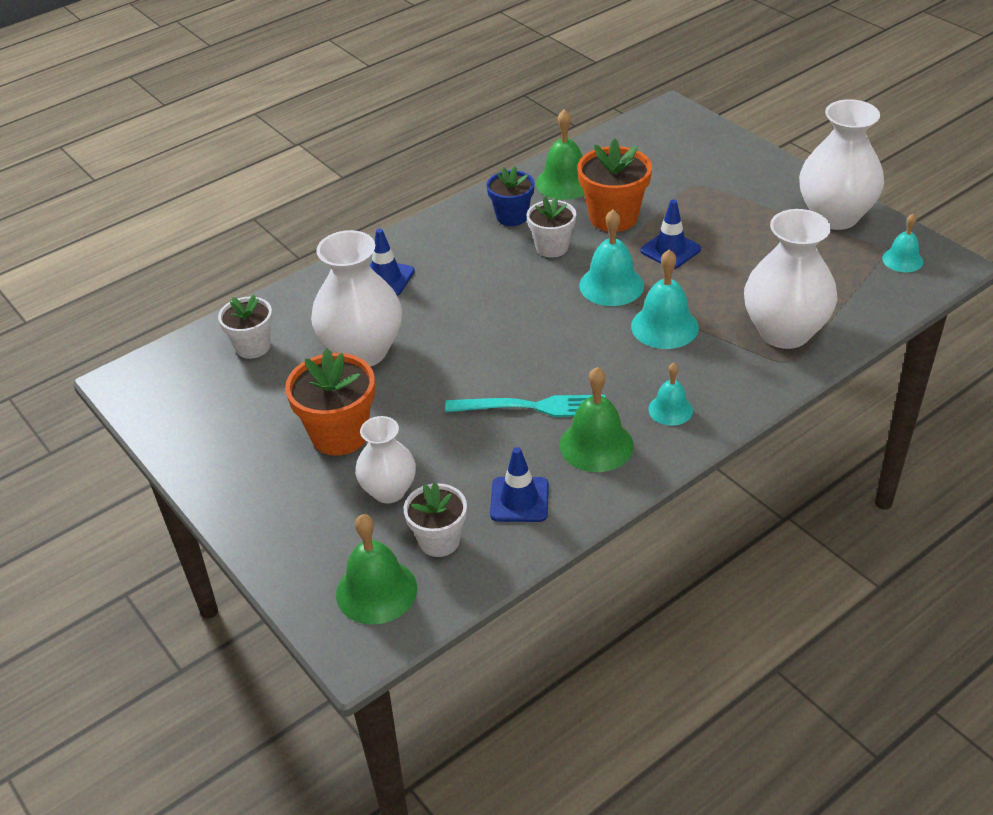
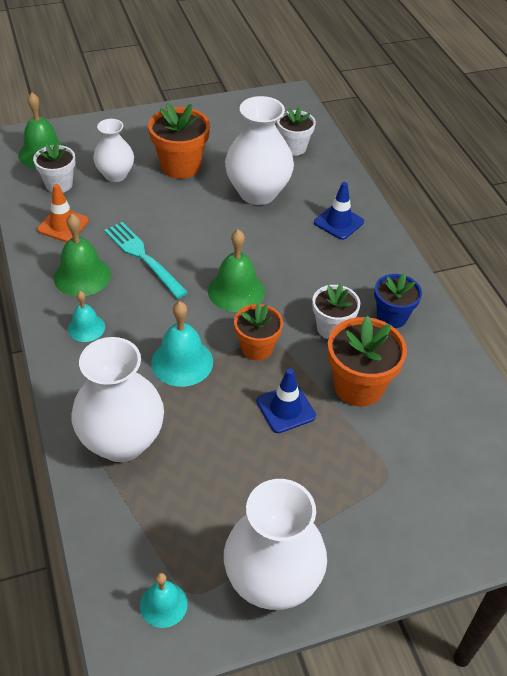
camera: 105 degrees right, 5 degrees up
(519, 500) = (63, 225): blue traffic cone -> orange traffic cone
(533, 407) = (143, 257): turquoise fork -> turquoise fork turned 120 degrees clockwise
(565, 182) = (434, 371): green bell -> green bell (236, 291)
(611, 285) = (257, 348): turquoise bell -> orange flower pot

